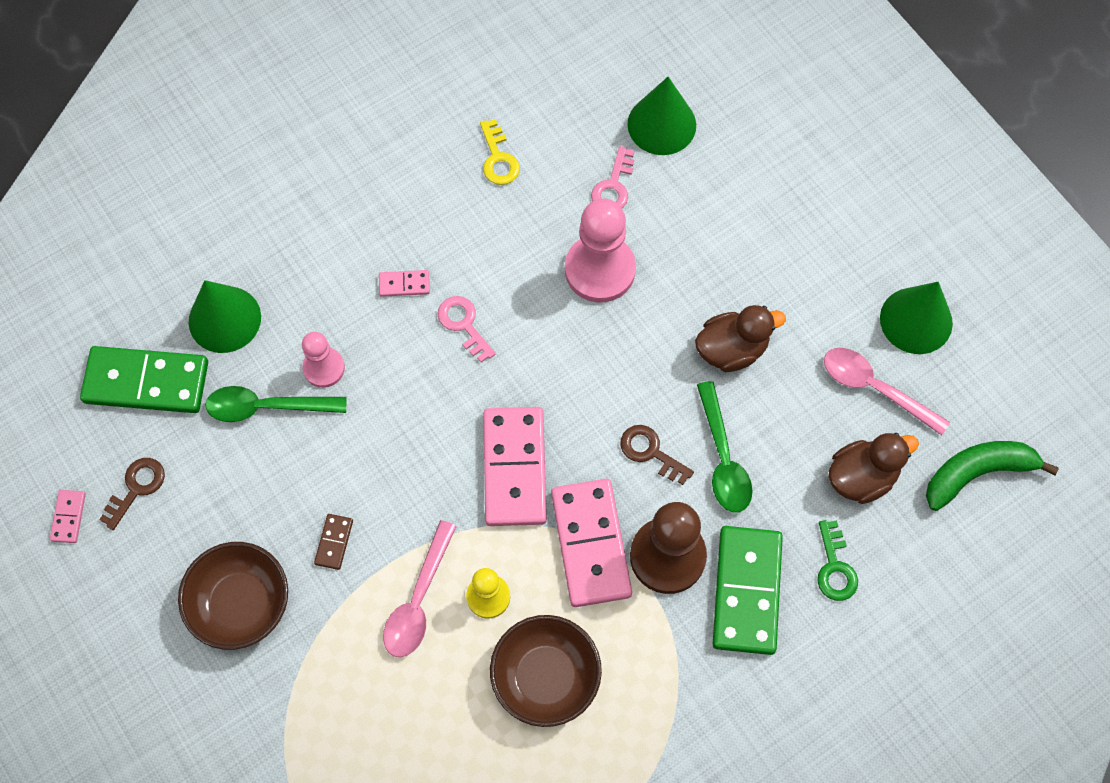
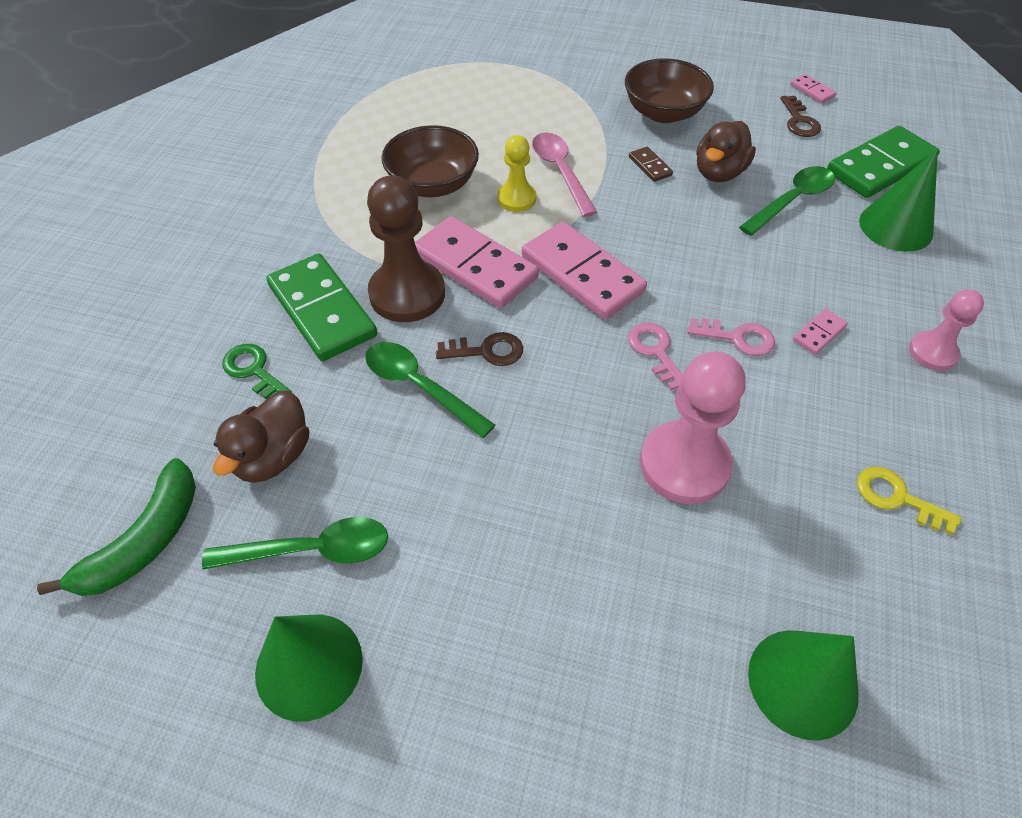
camera: 140 degrees right, 15 degrees down
(324, 368) = (791, 244): pink pawn -> pink pawn (932, 352)
(613, 186) = (766, 560): pink key -> pink key (655, 351)
(732, 349) = (491, 483): brown duck -> brown duck (719, 173)
(874, 388) = (312, 550): pink spoon -> green spoon

